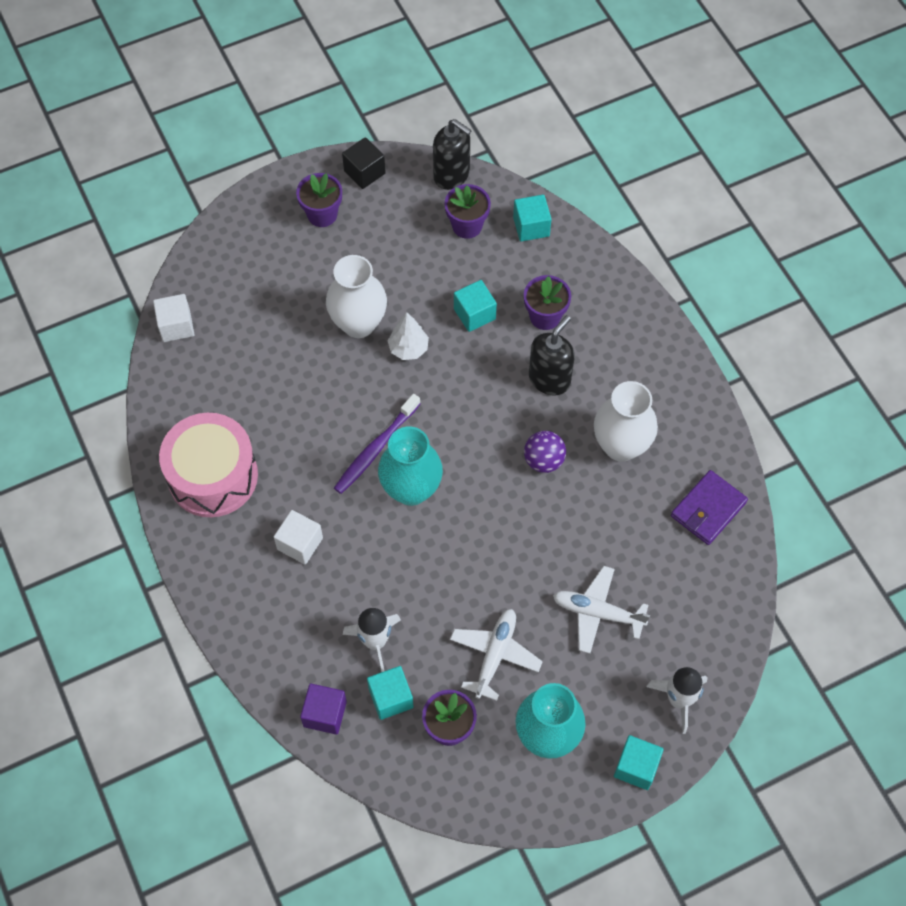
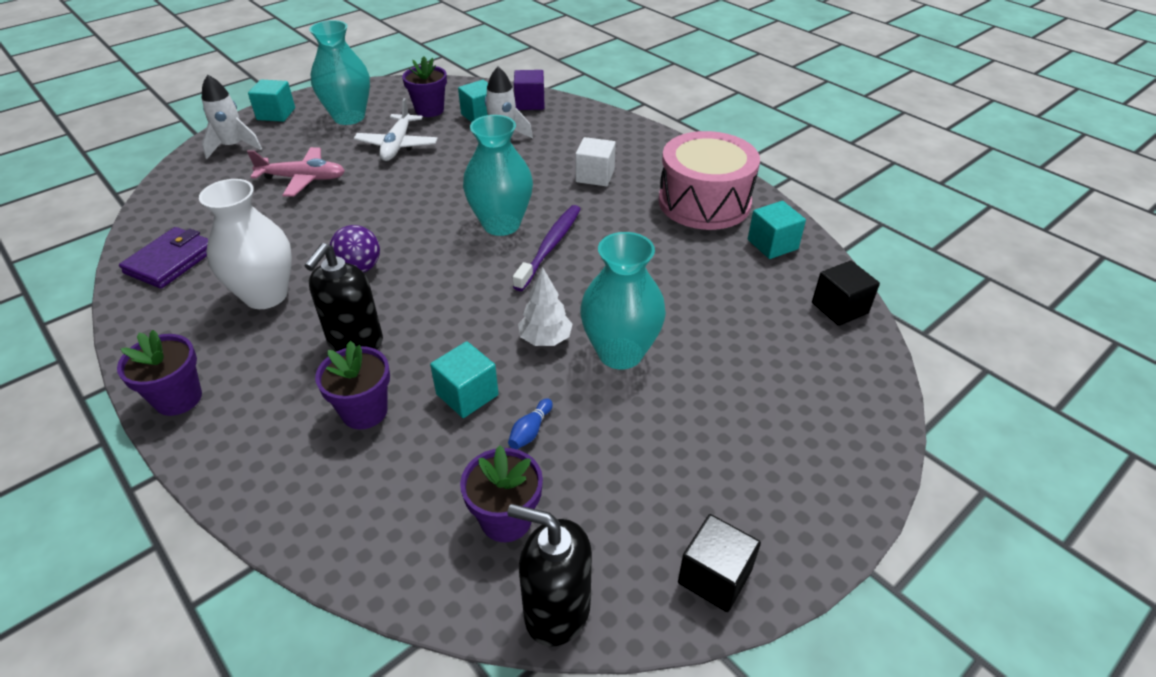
camera: 165 degrees right, 20 degrees down
(176, 326) = (839, 308): white cube -> black cube
(322, 214) = (745, 484): purple flower pot -> purple flower pot (178, 398)
(358, 323) = (620, 353): white vase -> turquoise vase
(439, 277) = (530, 431): none -> blue bowling pin
(531, 227) = (395, 543): turquoise cube -> turquoise cube (772, 244)
(597, 613) = (303, 179): white plane -> pink plane

